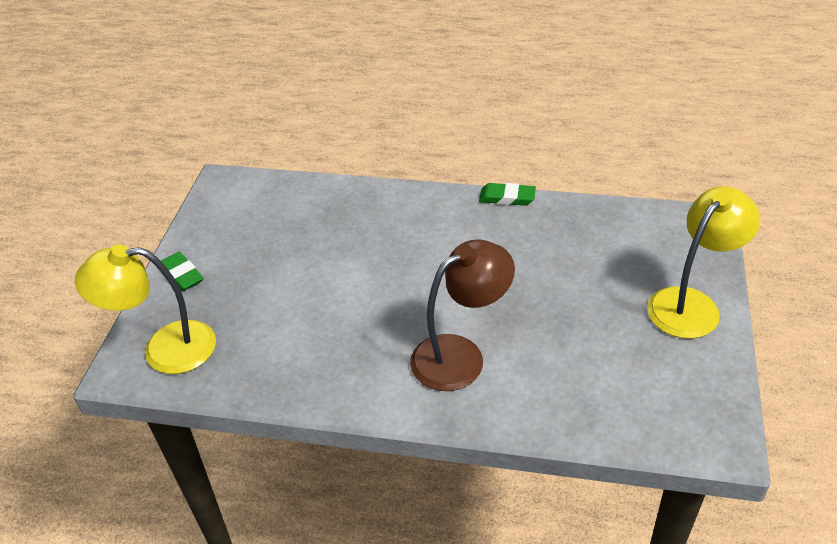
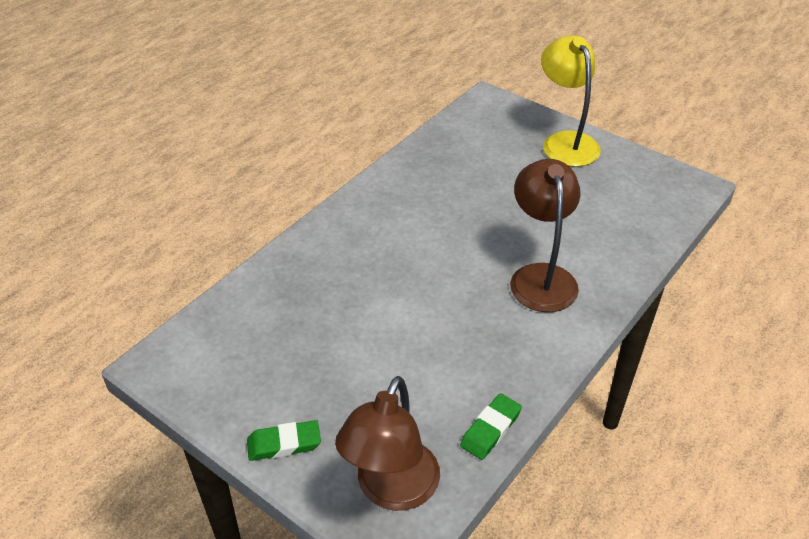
camera: 65 degrees left, 0 degrees up
(164, 349) = (391, 490): yellow lamp -> brown lamp
(507, 198) = (374, 178): green eraser -> green eraser (490, 429)

